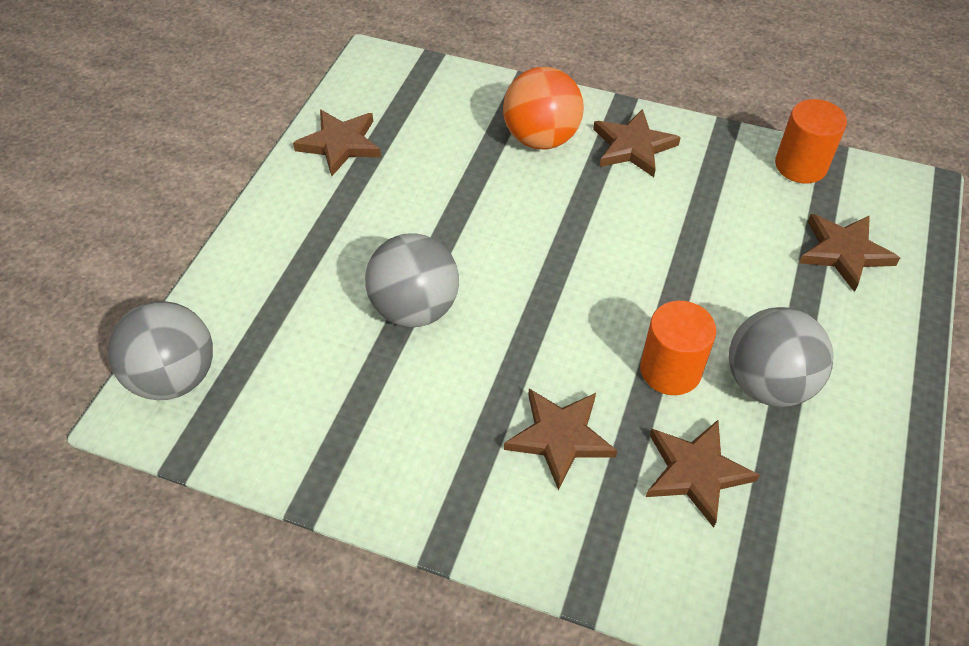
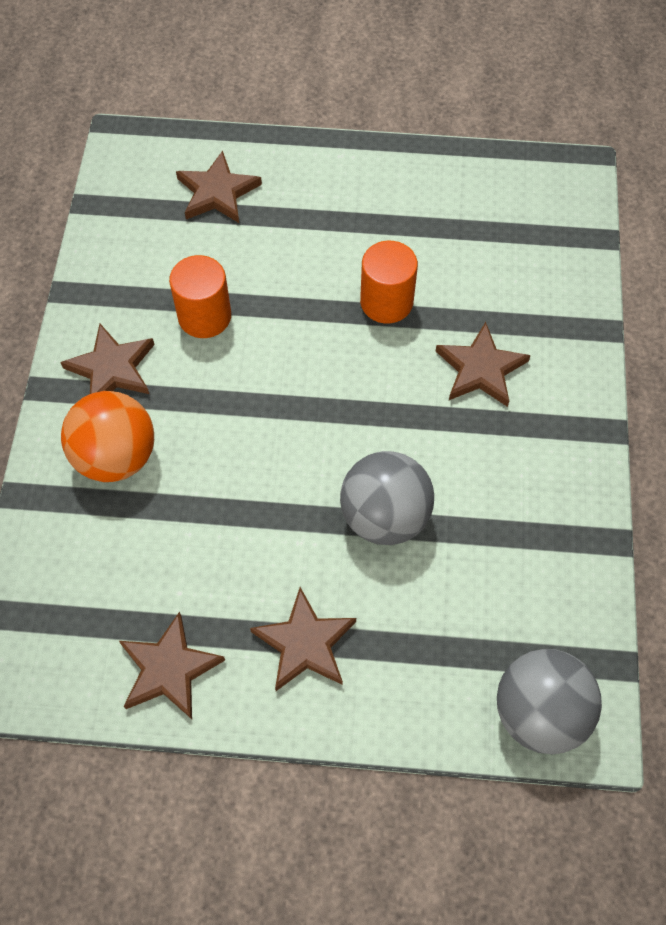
camera: 105 degrees left, 10 degrees up
(696, 472) = (477, 274): brown star -> brown star (305, 643)
(768, 383) = (377, 236): grey ball -> none
(800, 166) = (111, 228): orange cylinder -> orange cylinder (204, 316)

